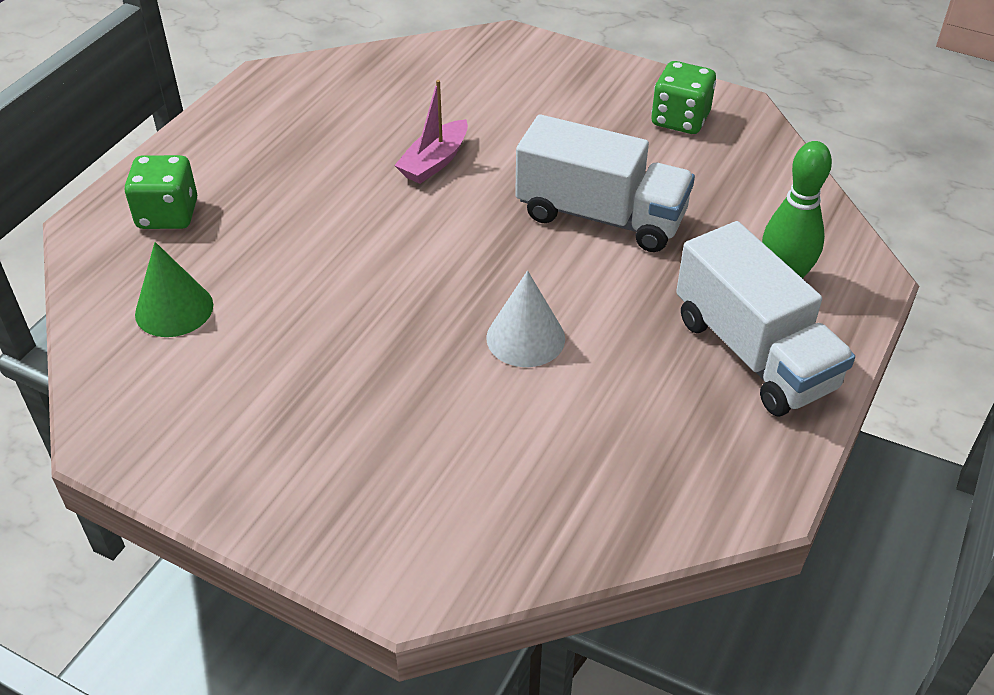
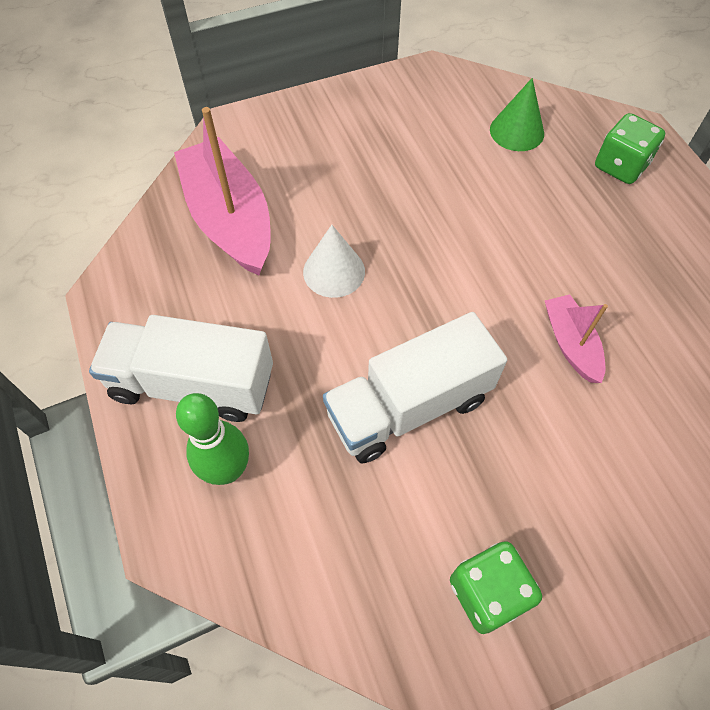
camera: 130 degrees right, 15 degrees up
(556, 467) = (230, 219): none -> pink boat

